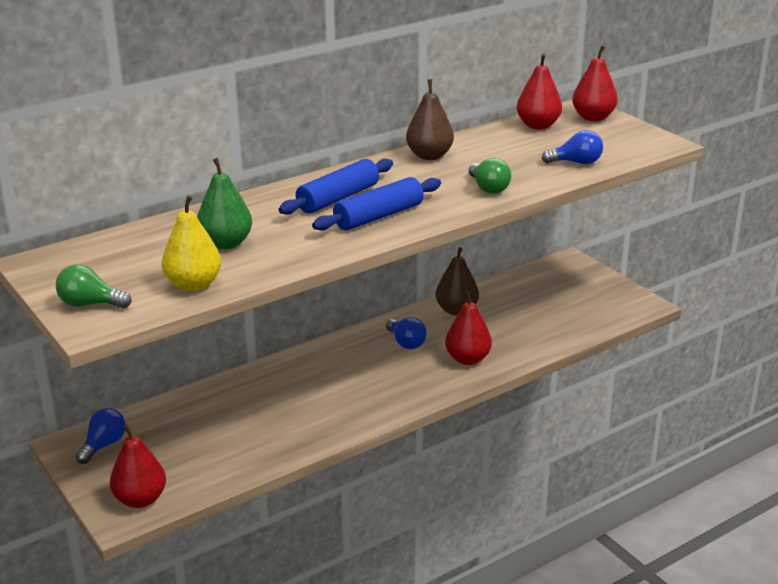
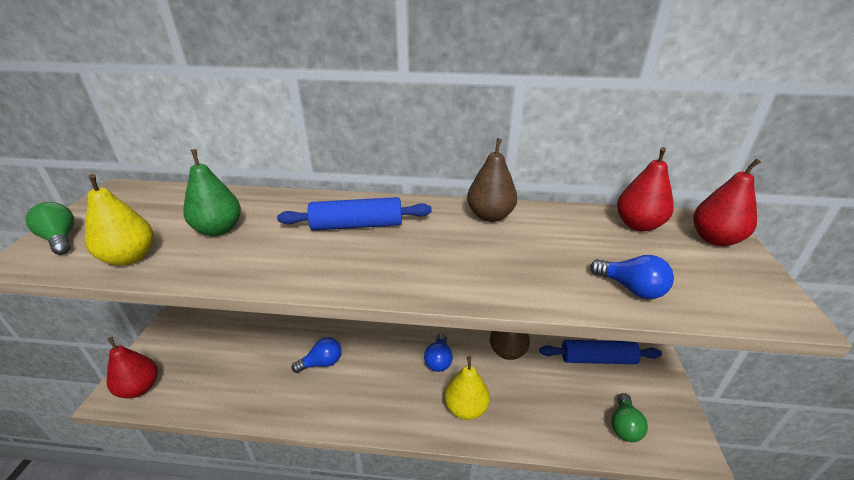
camera: 40 degrees right, 5 degrees up
(104, 445) = (186, 329): blue light bulb -> blue light bulb (322, 363)
(378, 216) = (354, 259): blue rolling pin -> blue rolling pin (597, 359)
(467, 359) = (466, 408): red pear -> yellow pear
(488, 188) = (493, 277): green light bulb -> green light bulb (624, 426)

